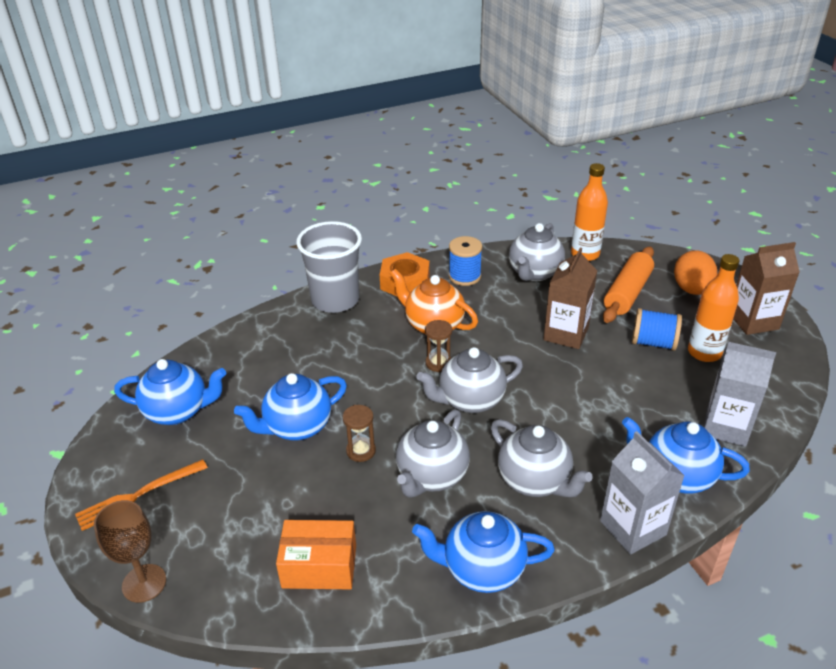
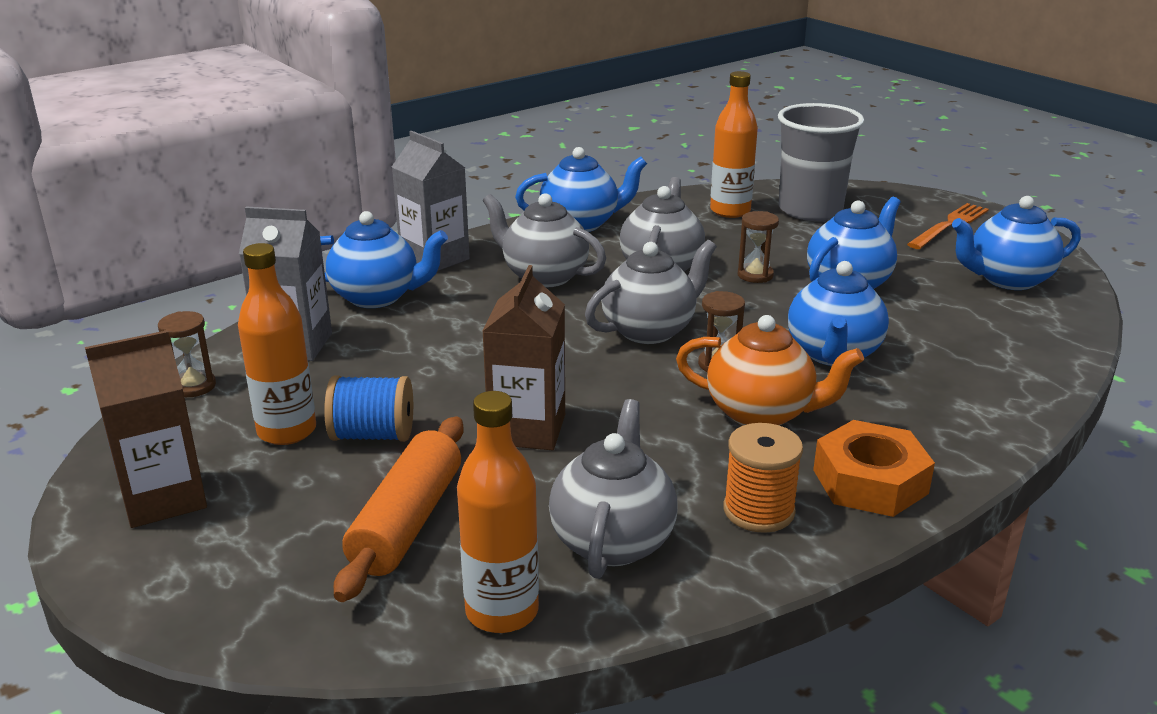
camera: 165 degrees right, 10 degrees down
(144, 583) = (870, 190): brown goblet -> none
(319, 566) = (730, 211): orange box -> orange bottle
(335, 300) = (965, 430): grey cup -> grey cup (810, 210)
(362, 360) = (833, 354): none -> blue teapot
(464, 276) = (758, 511): blue spool -> orange spool
(691, 289) = (262, 550): orange egg -> none
(780, 397) = (194, 386): none -> brown hourglass

